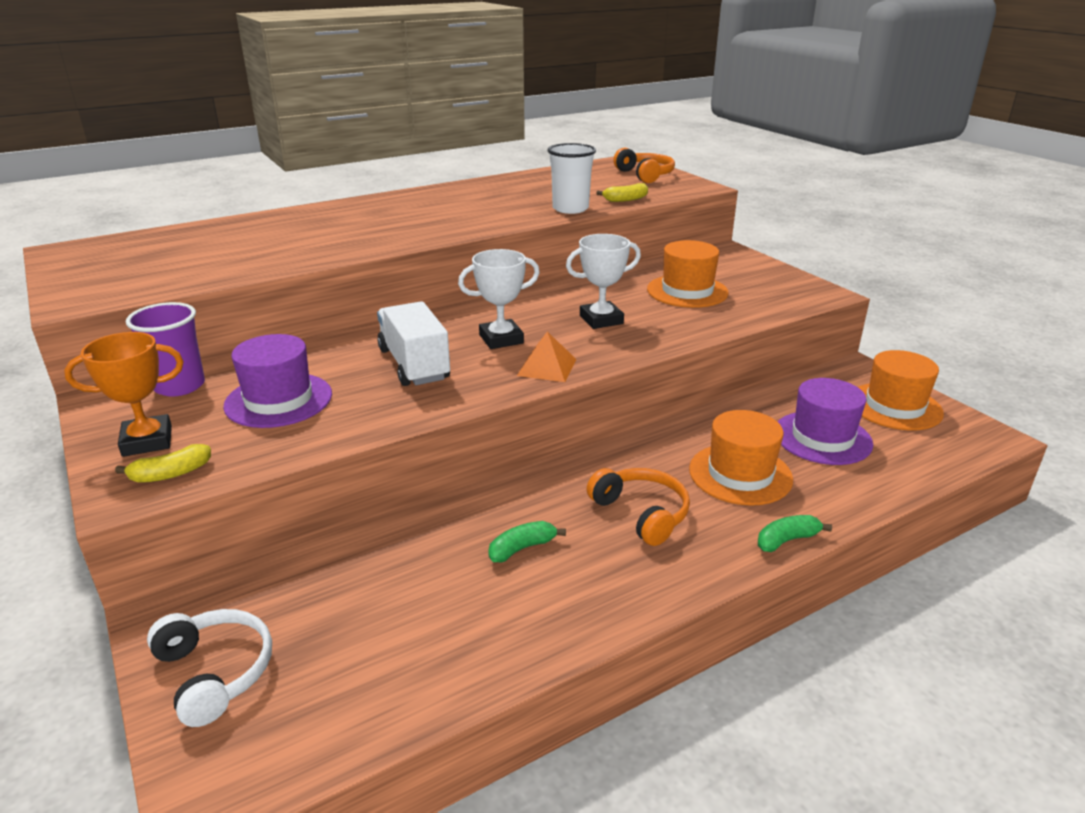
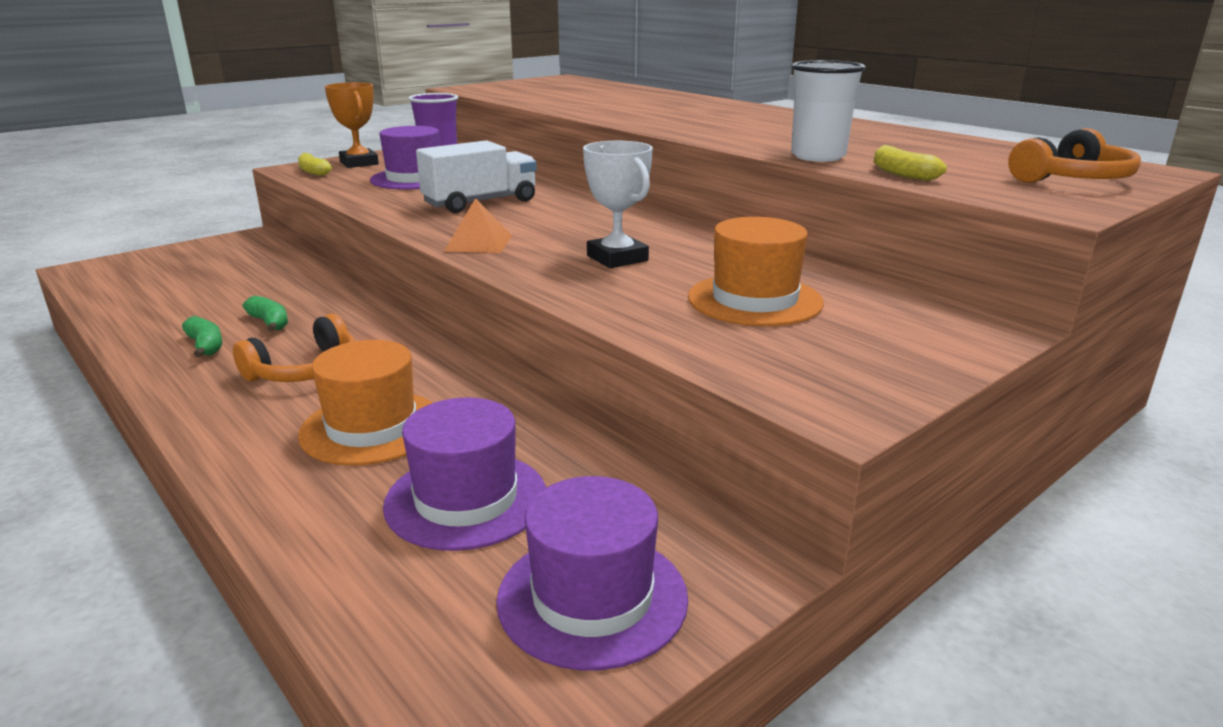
camera: 80 degrees right, 5 degrees down
(214, 672) = (183, 255): white headphones -> none
(501, 339) = (545, 223): white trophy -> none
(787, 540) = (219, 455): green banana -> green banana (205, 346)
(894, 406) = (592, 598): orange hat -> purple hat

